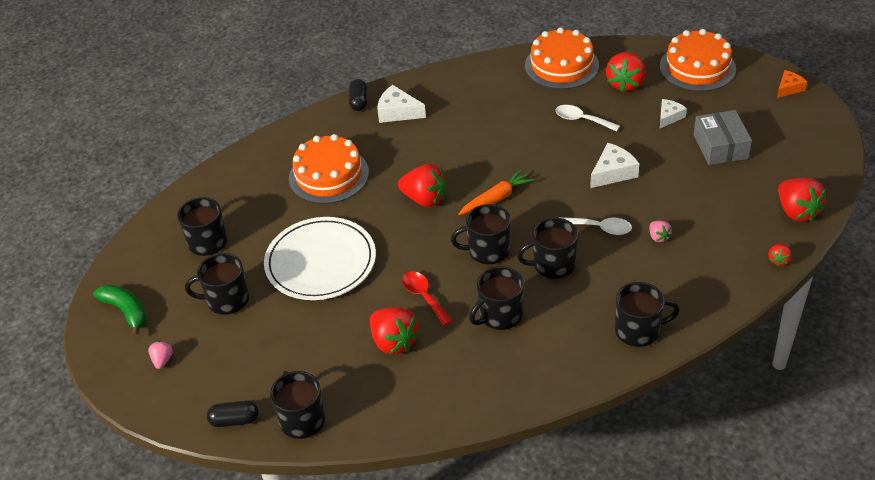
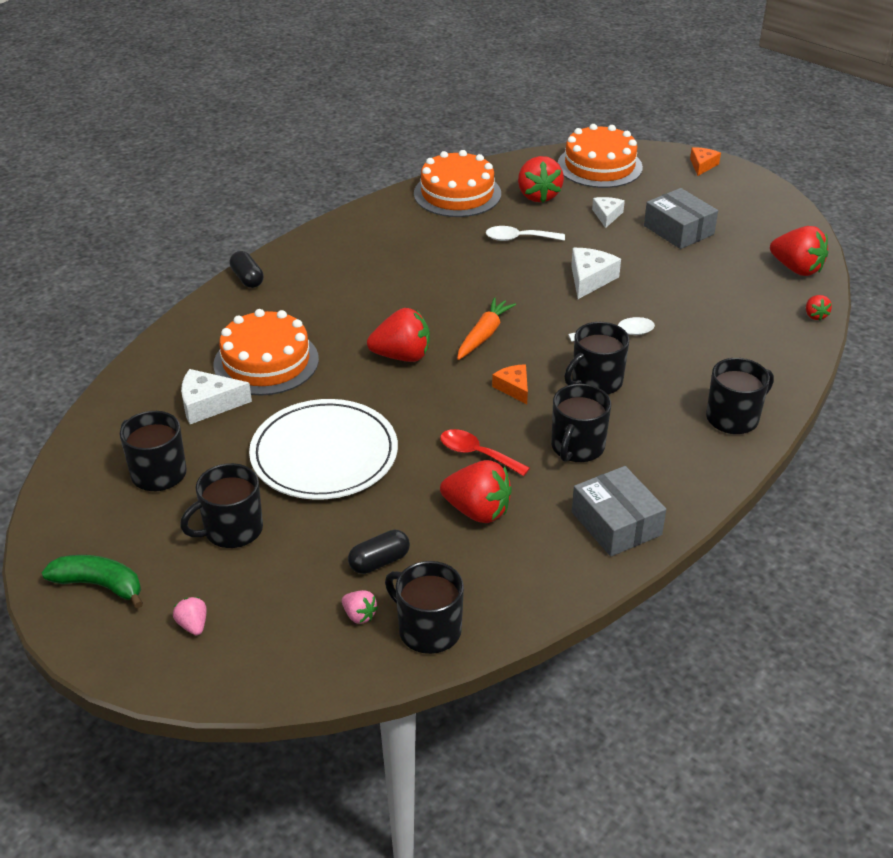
camera: 30 degrees left, 5 degrees down
(234, 420) = (342, 661): black capsule -> black capsule (379, 561)
(397, 112) = (303, 278): white cheese -> white cheese (208, 404)
(484, 386) = (616, 523): none -> grey box
(487, 251) = (514, 388): black mug -> orange cheese
(658, 237) = (683, 326): pink strawberry -> pink strawberry (359, 615)

